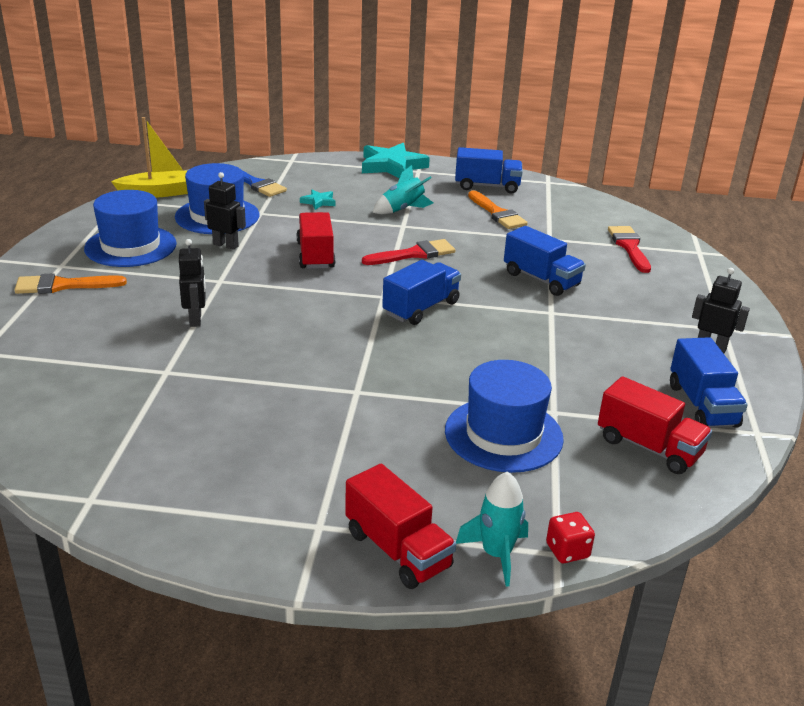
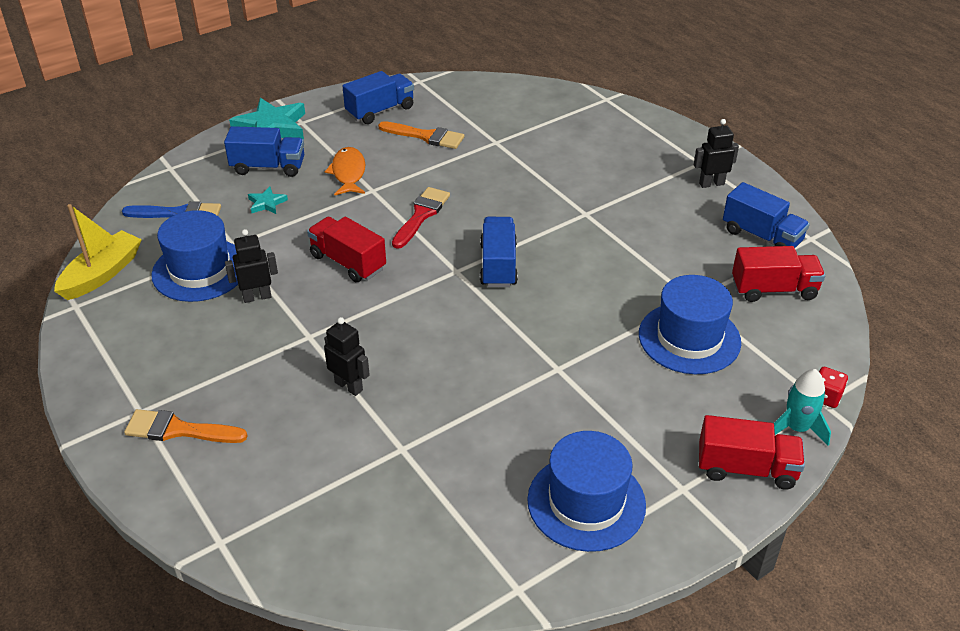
camera: 40 degrees left, 10 degrees up
(63, 286) = (178, 430): orange brush -> orange brush turned 60 degrees clockwise
(130, 246) = (172, 350): blue hat -> blue hat (586, 502)
(402, 209) = (348, 173): turquoise rocket -> orange fish
(541, 279) = (541, 186): blue truck -> blue truck (268, 167)
(629, 247) = (558, 119): red brush -> none

